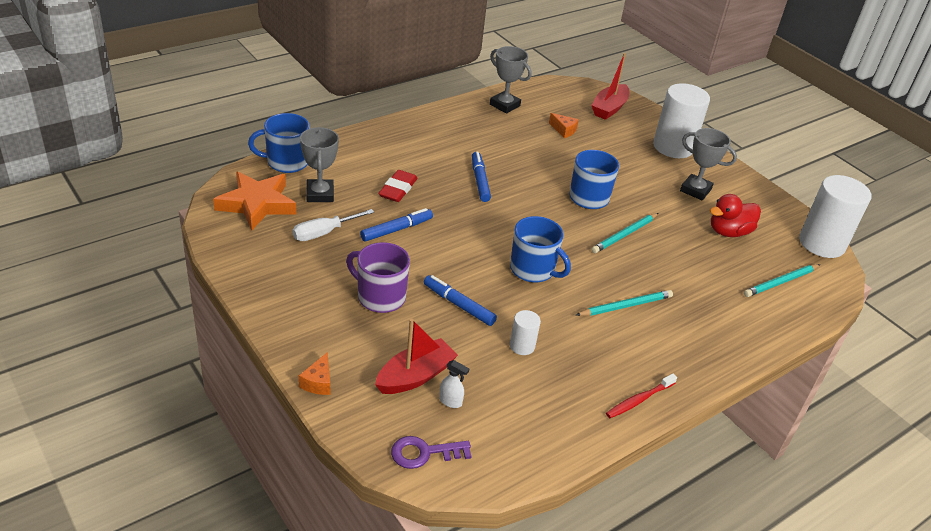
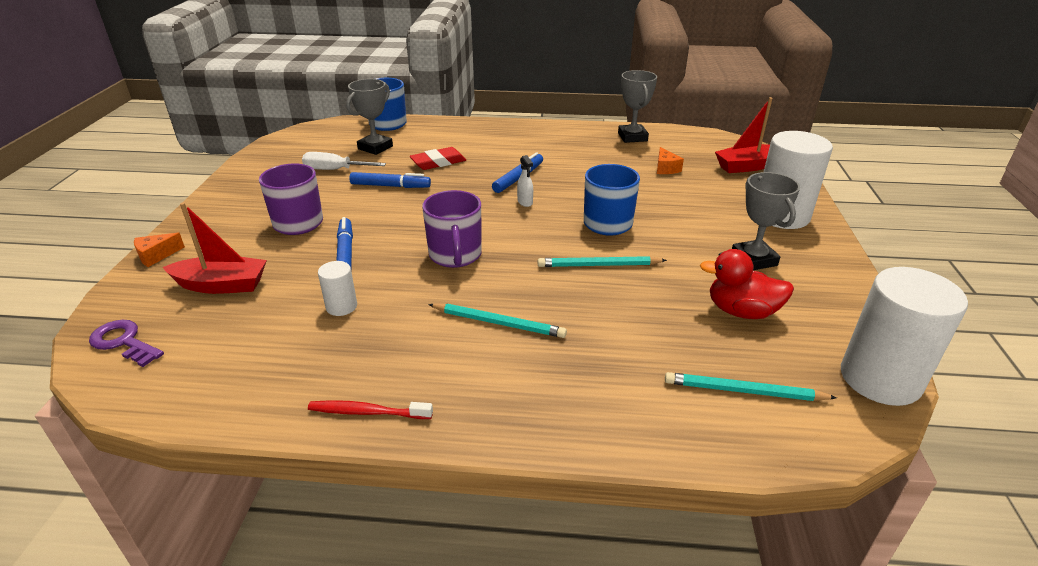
camera: 45 degrees right, 5 degrees down
(257, 204) = (323, 140): orange star -> none
(450, 401) = (211, 317): white spray bottle -> white spray bottle (525, 202)
(533, 270) = (455, 255): blue mug -> purple mug

